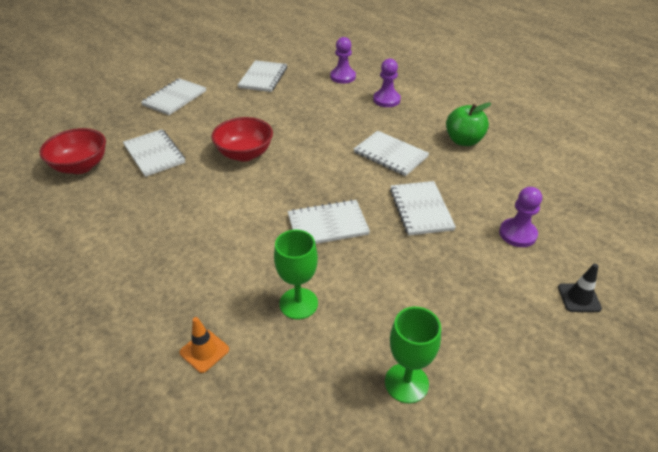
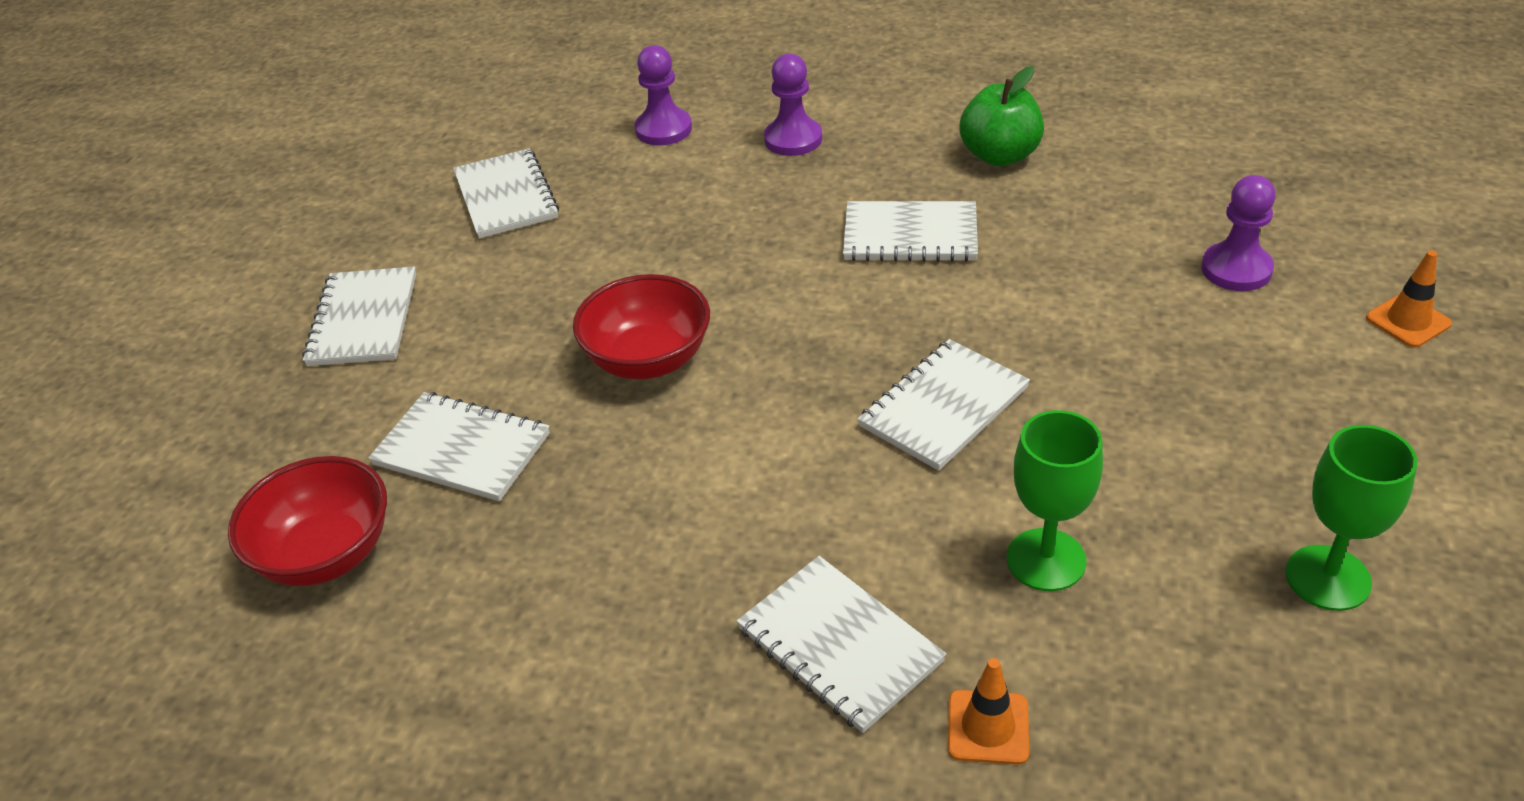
camera: 30 degrees left, 0 degrees up
(421, 209) = (1060, 303): white notebook -> white notebook (839, 645)
(579, 298) = (1408, 321): black traffic cone -> orange traffic cone

